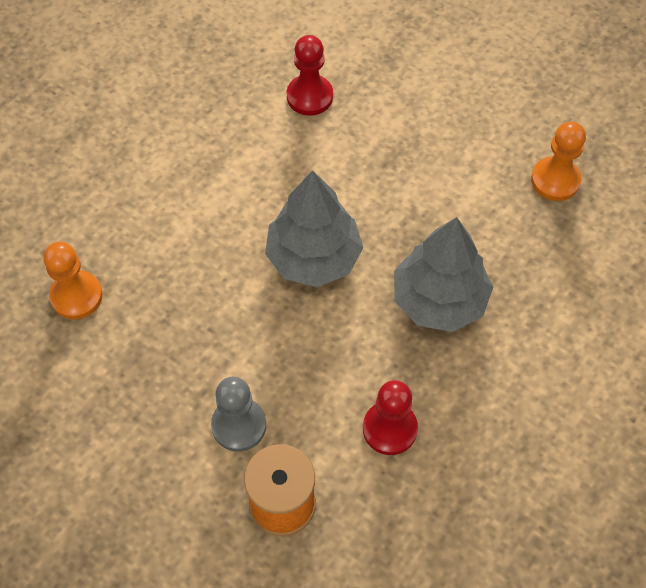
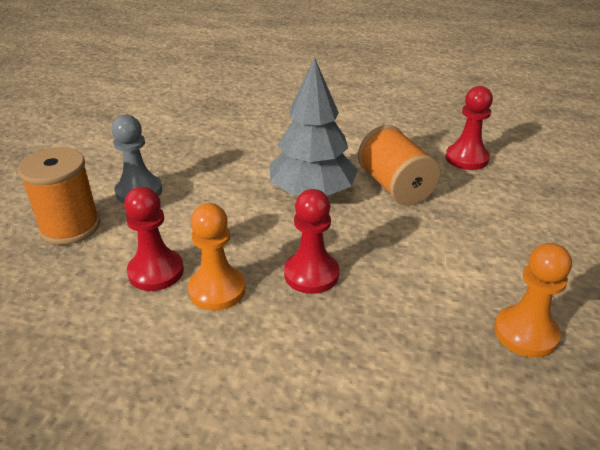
camera: 70 degrees right, 25 degrees down
(76, 296) = (222, 109): orange pawn -> orange pawn (217, 290)
(333, 181) = (395, 187): none -> orange spool
(439, 300) = (311, 274): grey tree -> red pawn

